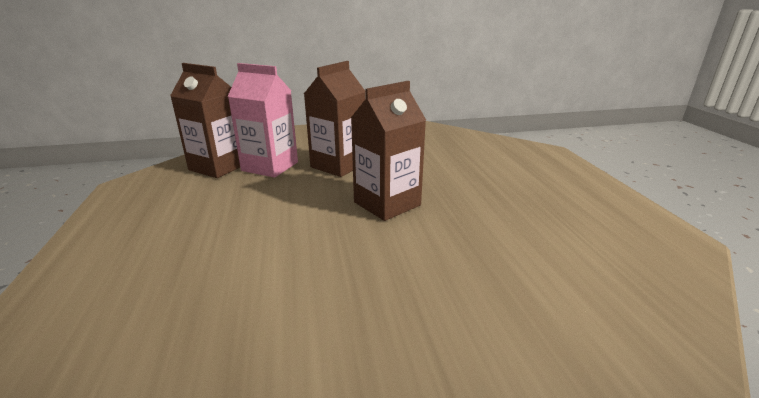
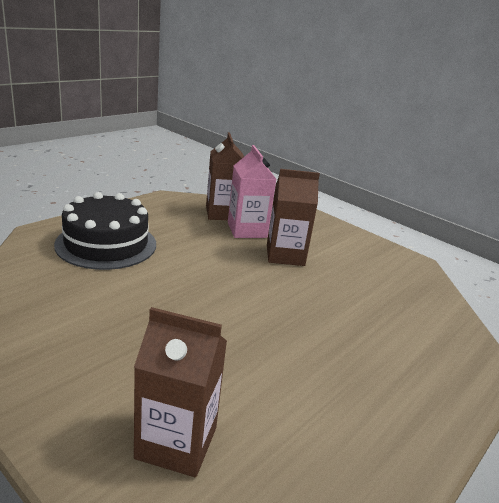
camera: 50 degrees right, 0 degrees up
(163, 266) = (106, 244): none -> black cake
(387, 204) = (253, 295): brown carton -> brown carton (176, 443)

